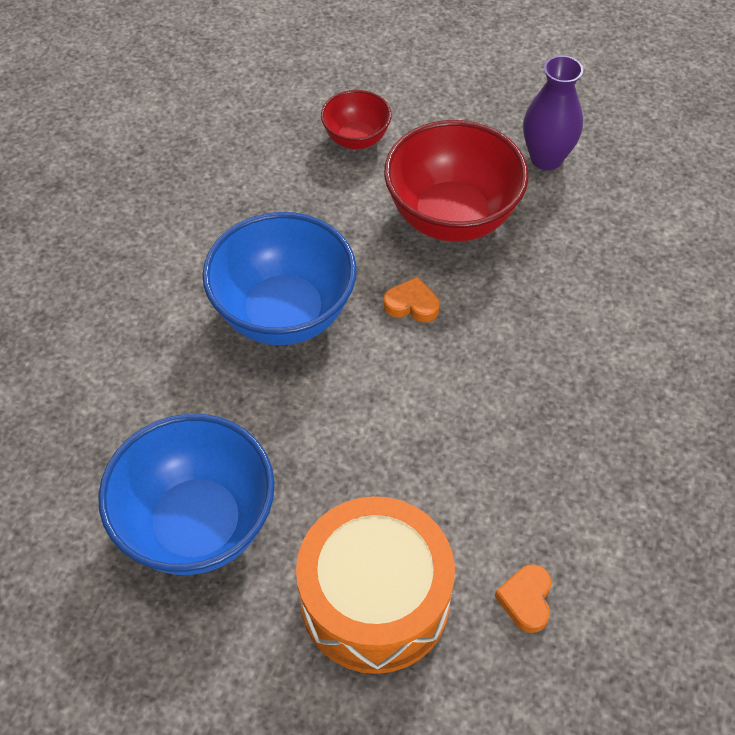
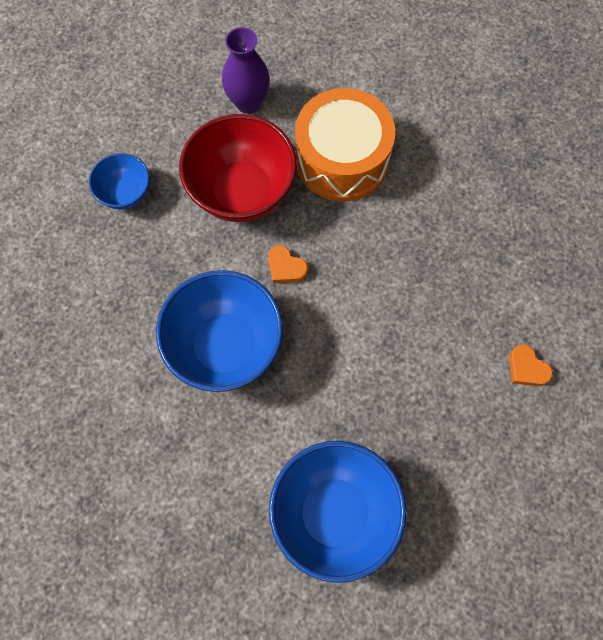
camera: 50 degrees left, 15 degrees up
(356, 139) = (125, 193): red bowl -> blue bowl
(375, 600) = (464, 448): orange drum -> orange drum (342, 159)
(412, 304) = (286, 267): orange heart -> orange heart turned 105 degrees counterclockwise

